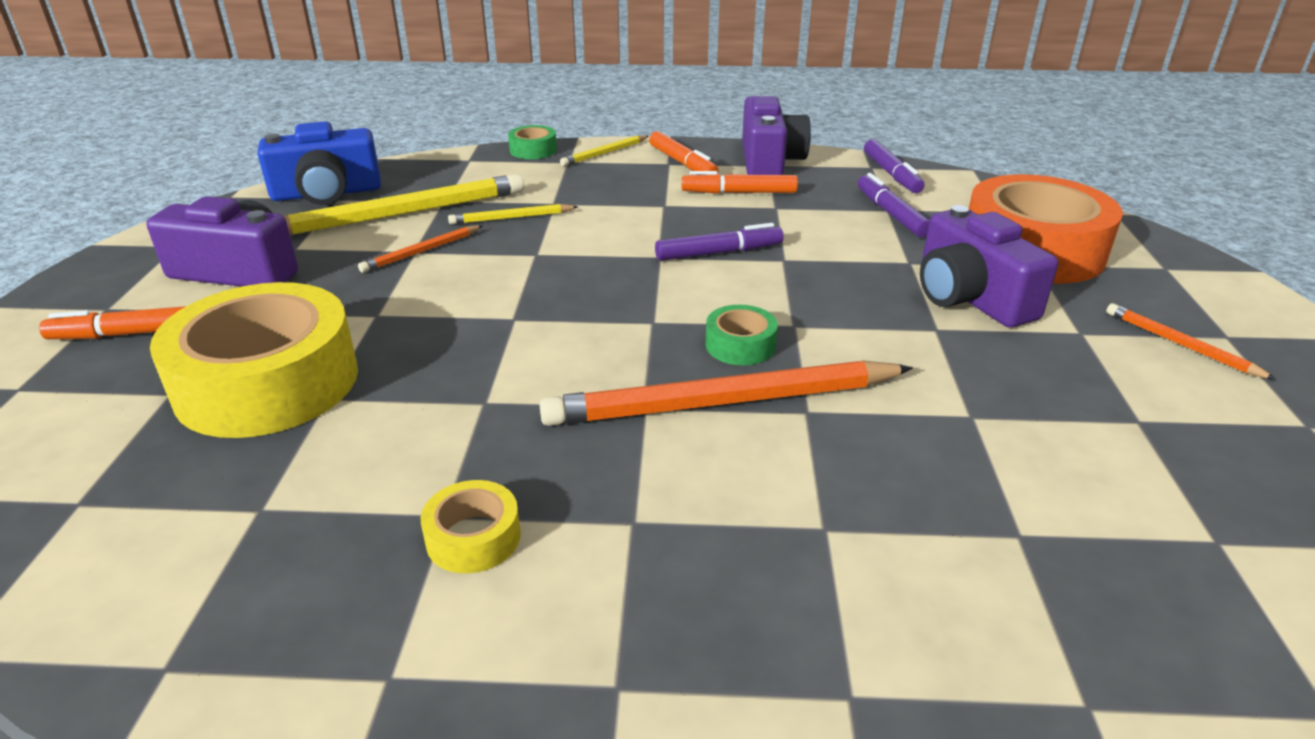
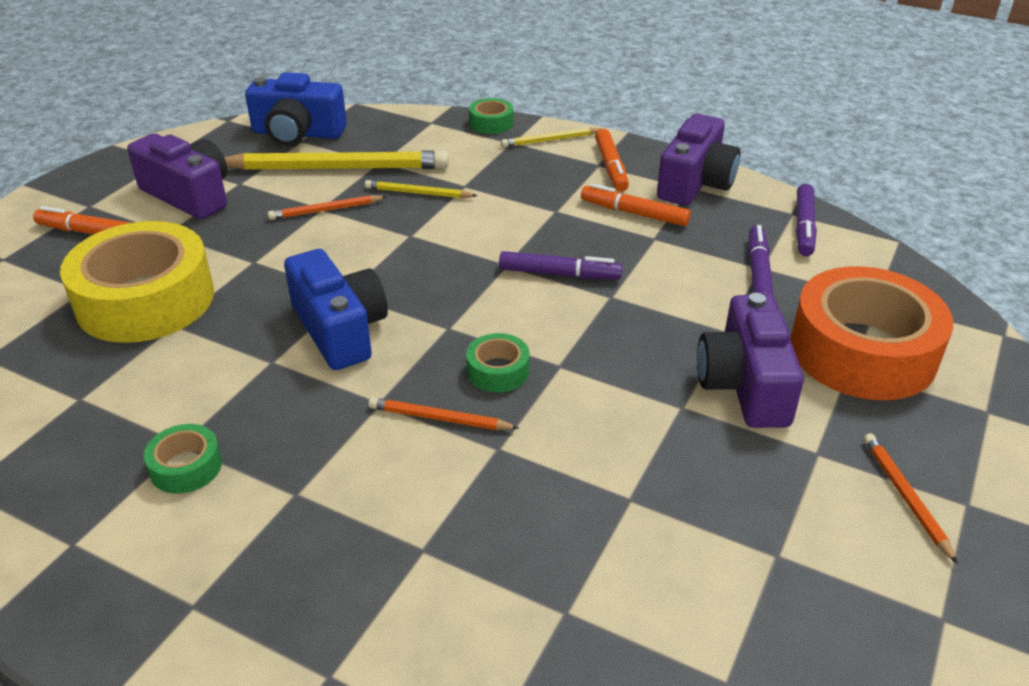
camera: 25 degrees right, 5 degrees up
(473, 538) = (186, 467): yellow tape -> green tape
(538, 352) = (340, 330): none -> blue camera
(723, 402) = (439, 418): orange pencil -> orange pencil, size x0.48

